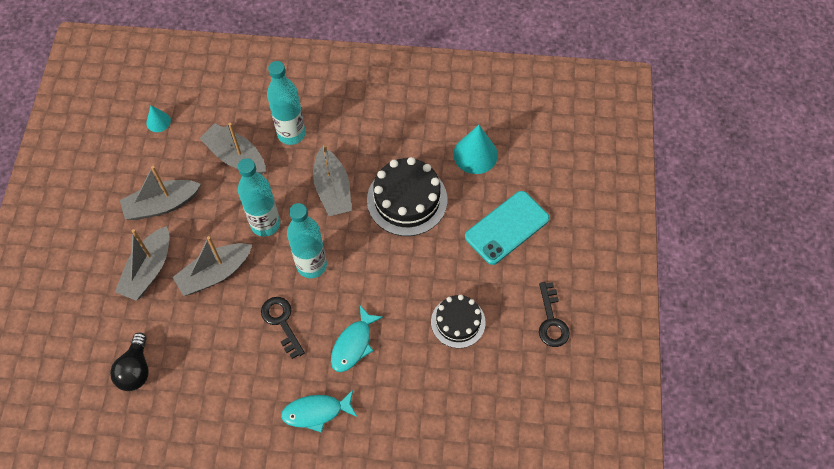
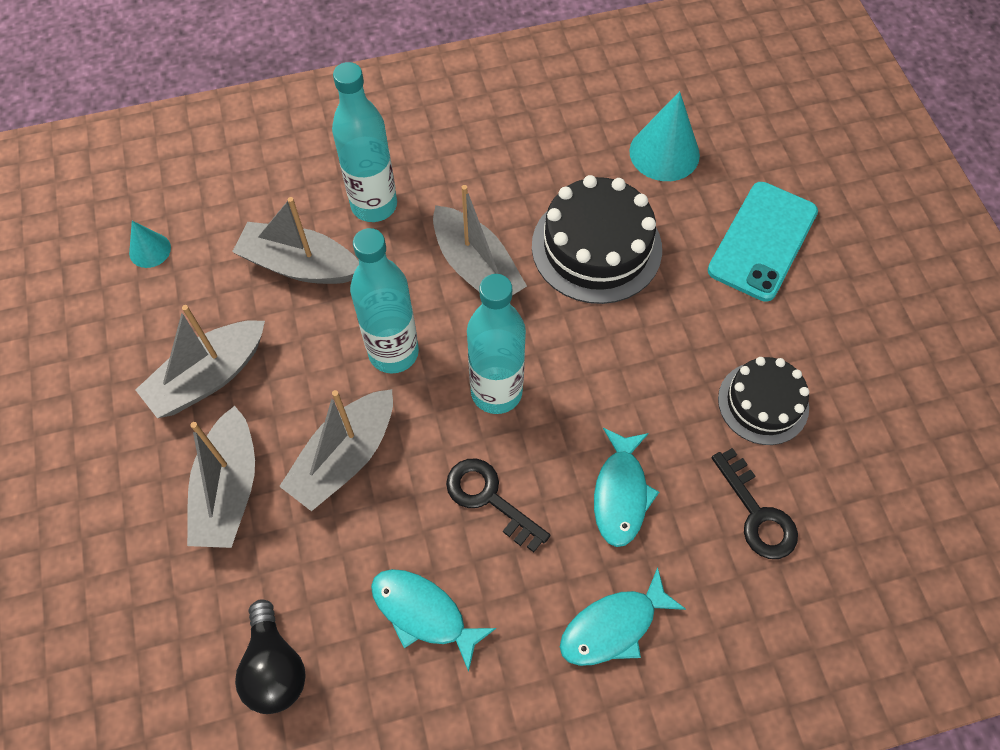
camera: 20 degrees left, 0 degrees up
(221, 370) = (423, 613): none -> turquoise fish
(551, 321) = (897, 354): black key -> black key (757, 514)

